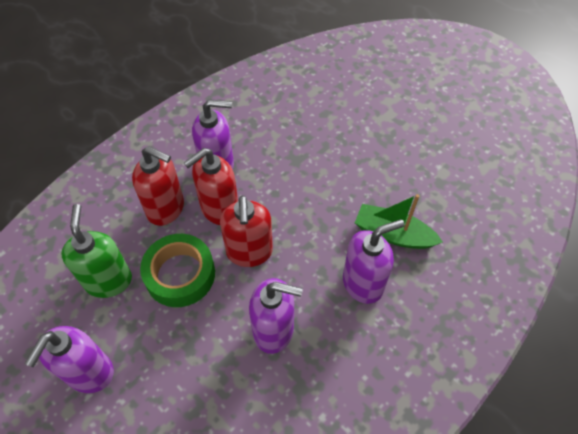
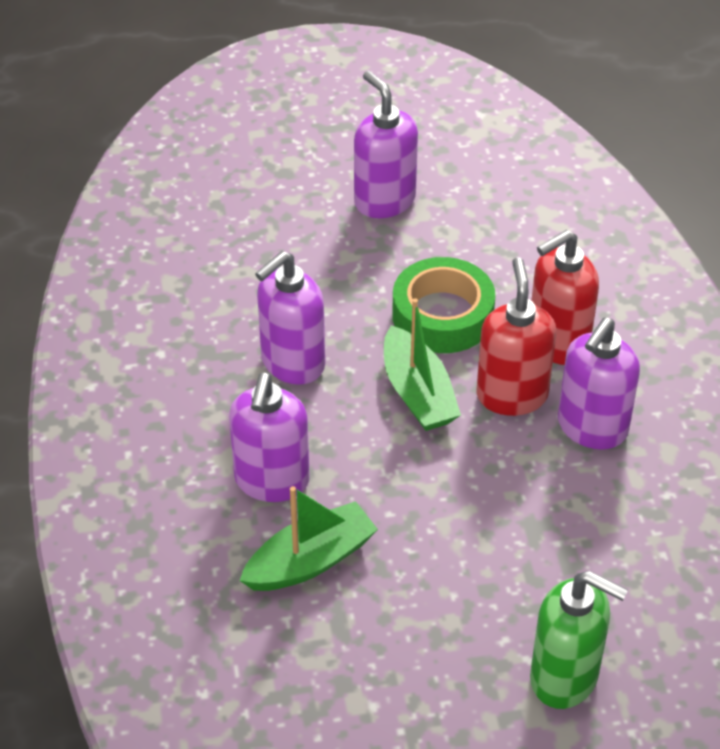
camera: 125 degrees right, 10 degrees down
(108, 280) = (489, 252): green soap dispenser -> green soap dispenser (564, 677)
(249, 252) = (418, 393): red soap dispenser -> green boat

